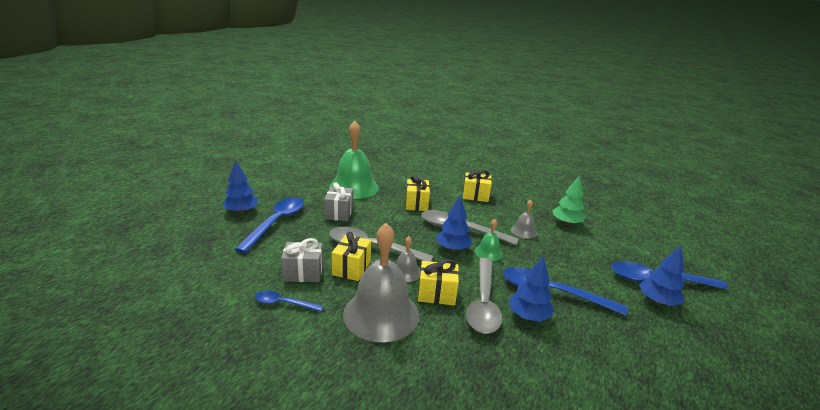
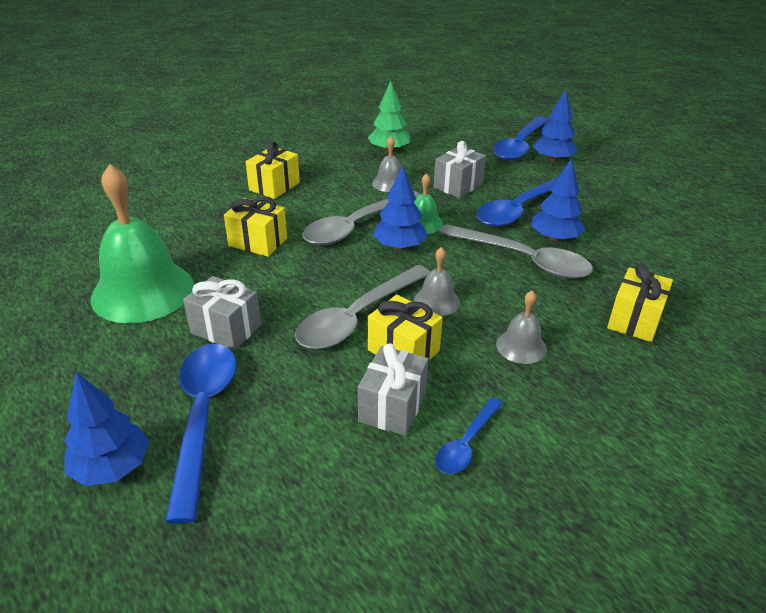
camera: 65 degrees left, 10 degrees up
(276, 223) = (203, 417): blue spoon -> blue spoon turned 45 degrees clockwise
(381, 314) = (521, 346): grey bell -> grey bell, size x0.46
(436, 294) = (494, 289): yellow gift -> yellow gift (634, 320)
(553, 259) = (458, 186): none -> grey gift

